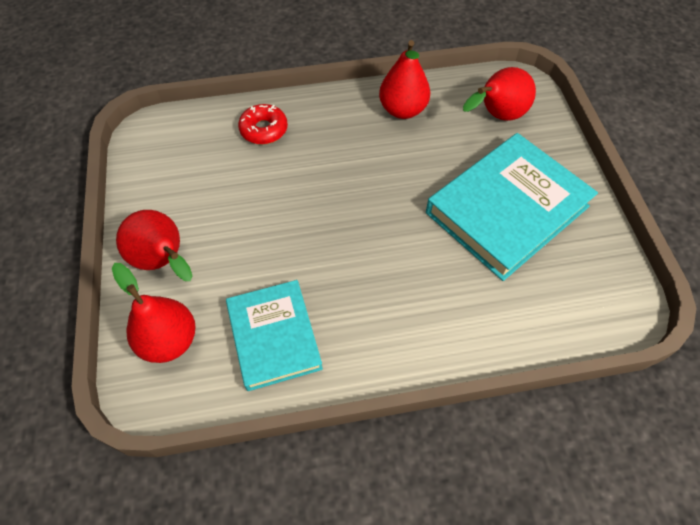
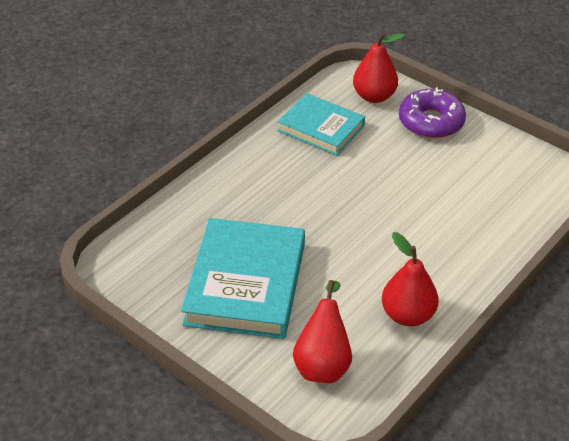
camera: 140 degrees right, 15 degrees down
(164, 261) = (431, 122): red pear -> purple donut
(264, 129) = (489, 228): red donut -> none

